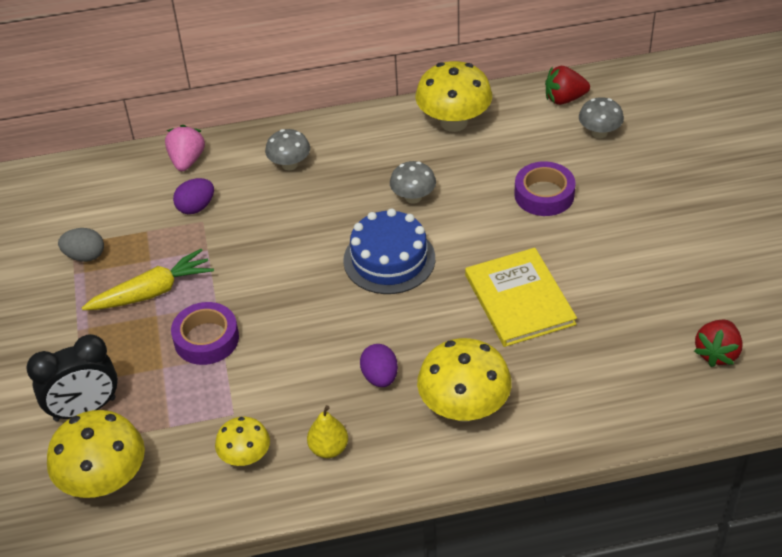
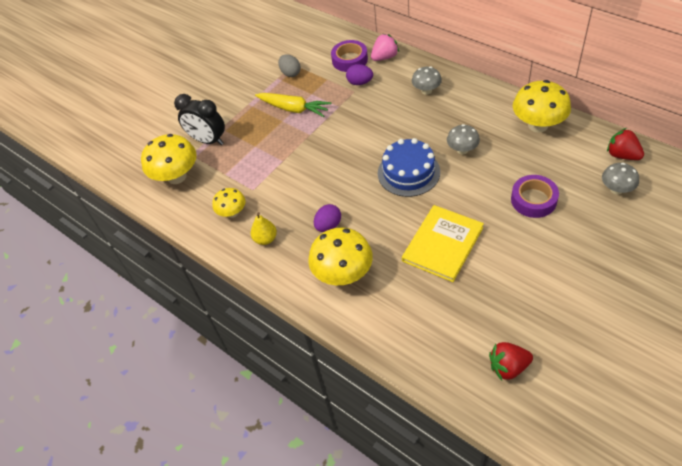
camera: 55 degrees right, 5 degrees up
(206, 339) = (286, 147): purple tape -> purple tape (349, 60)

